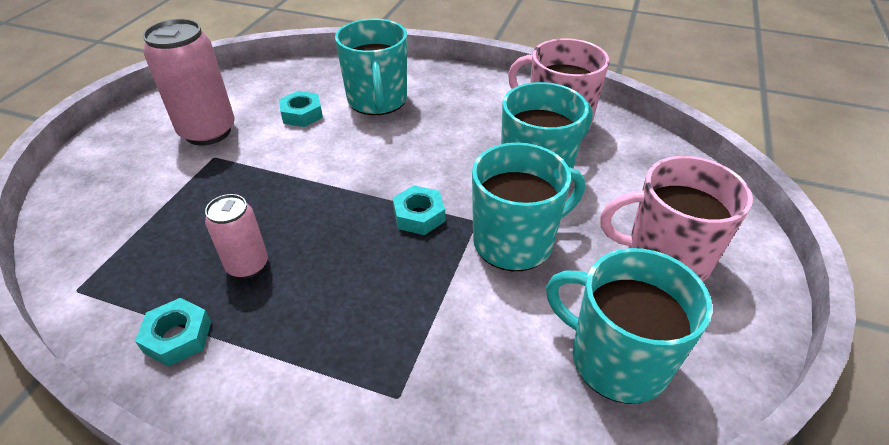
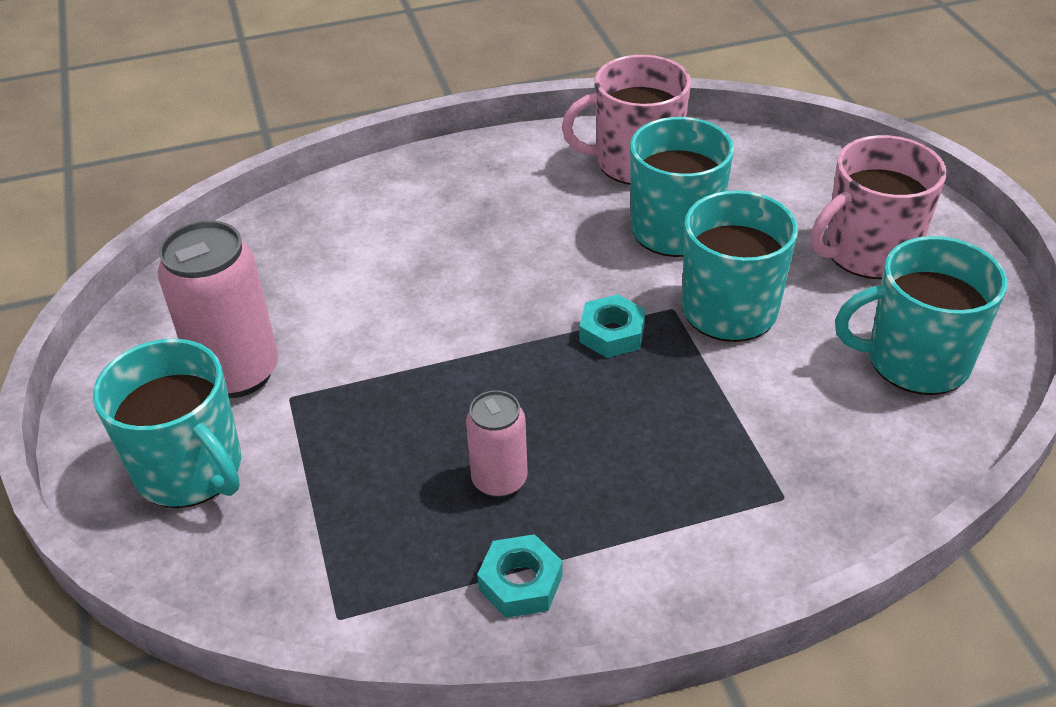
camera: 35 degrees left, 0 degrees up
(302, 114) = (332, 292): turquoise nut -> none
(377, 100) = (405, 231): turquoise mug -> turquoise mug (191, 469)

